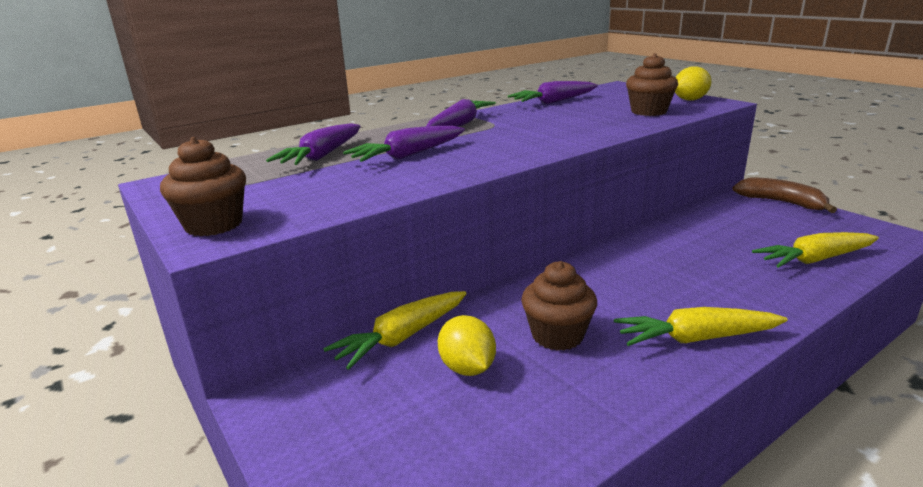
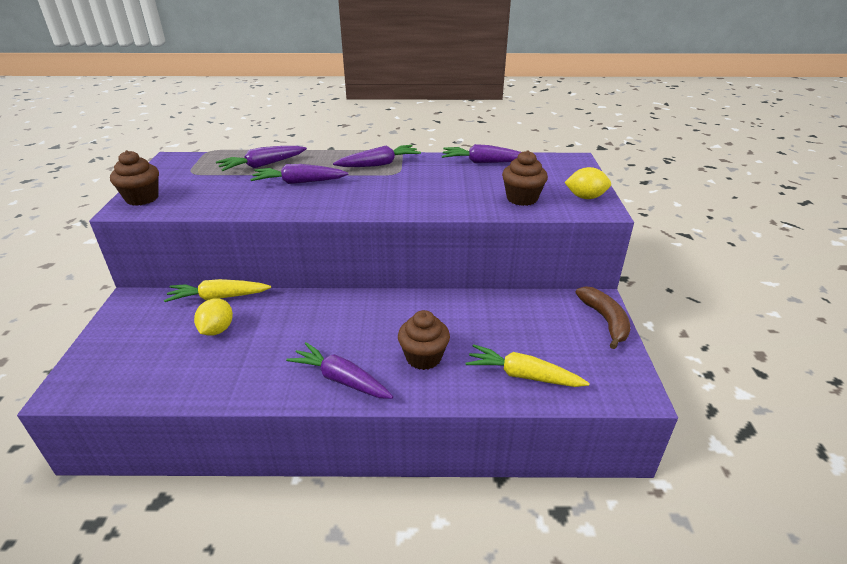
camera: 35 degrees right, 10 degrees up
(557, 335) = (281, 336): brown cupcake -> brown cupcake (423, 357)
(696, 339) = (341, 379): yellow carrot -> purple carrot

